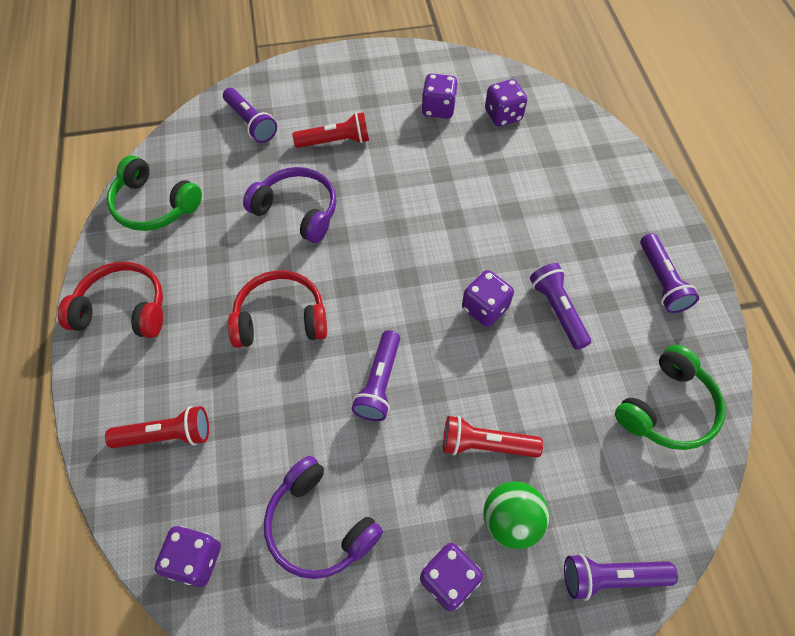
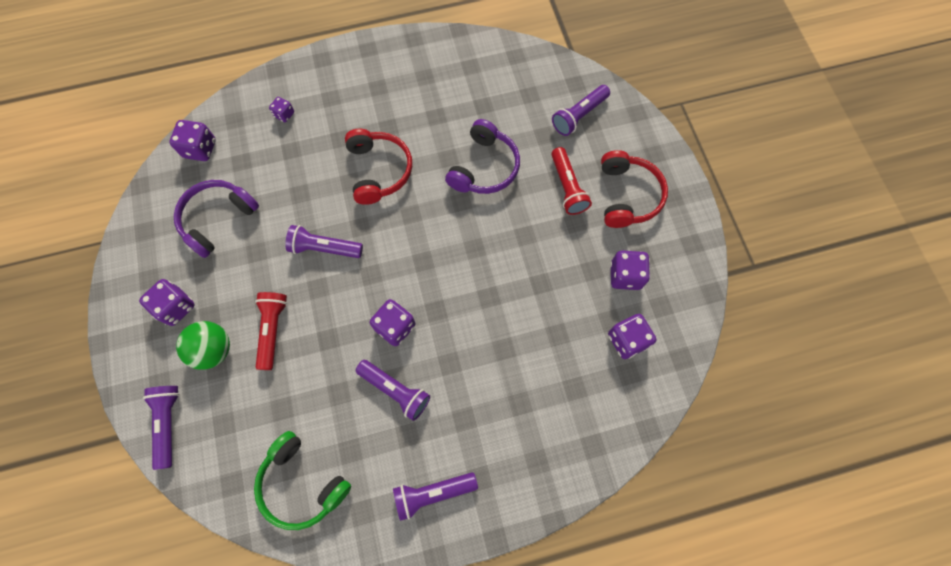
camera: 85 degrees right, 10 degrees up
(123, 309) = (382, 66): red headphones -> red headphones (627, 195)
(154, 205) = (479, 63): green headphones -> none
(166, 435) = (284, 114): red flashlight -> purple dice
(557, 310) = (395, 390): purple flashlight -> purple flashlight turned 60 degrees clockwise

